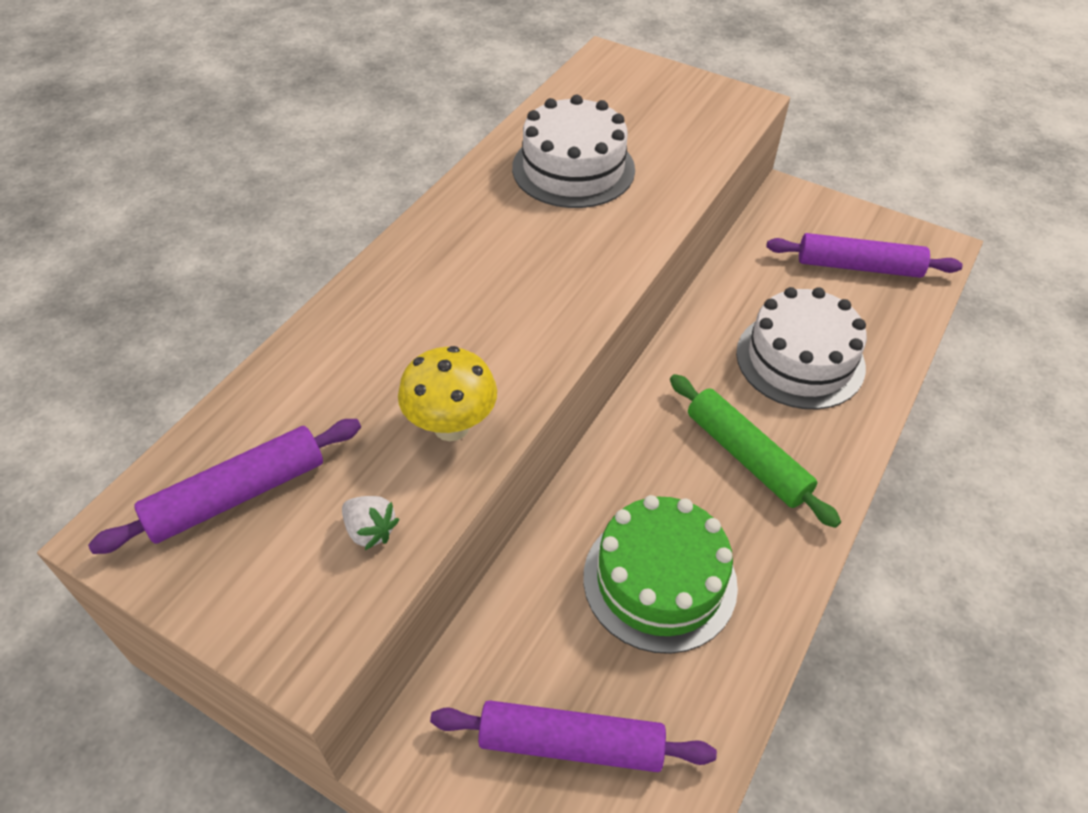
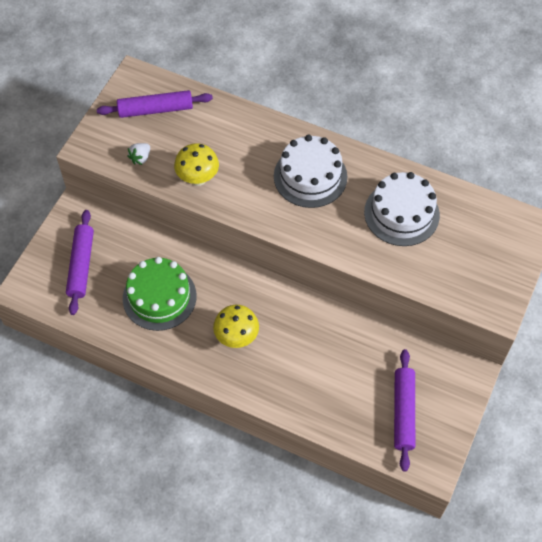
camera: 85 degrees right, 10 degrees up
(237, 494) = (155, 109): purple rolling pin -> purple rolling pin turned 60 degrees counterclockwise
(746, 457) = (236, 337): green rolling pin -> yellow mushroom
(800, 359) = (312, 369): white cake -> white cake (310, 176)

